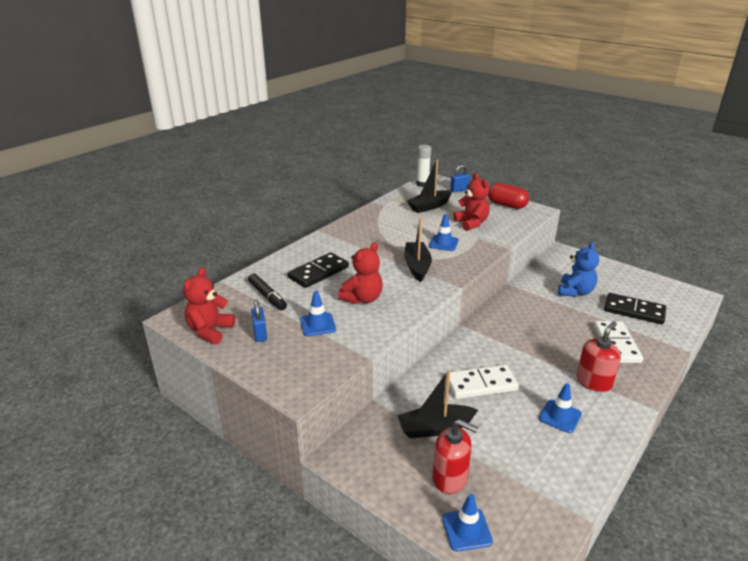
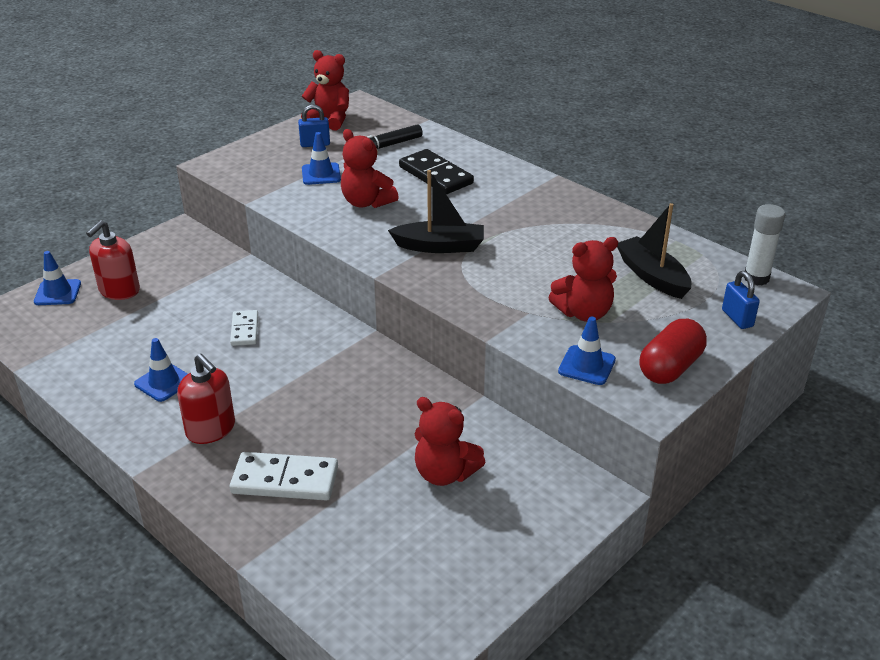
camera: 95 degrees right, 5 degrees up
(435, 428) = (189, 289): black boat -> none
(443, 243) = (510, 276): blue traffic cone -> blue traffic cone (586, 365)
(481, 384) = (244, 330): white domino -> white domino, size x0.60
(575, 292) = (445, 473): blue teddy bear -> red teddy bear
(634, 311) = (371, 535): black domino -> none

